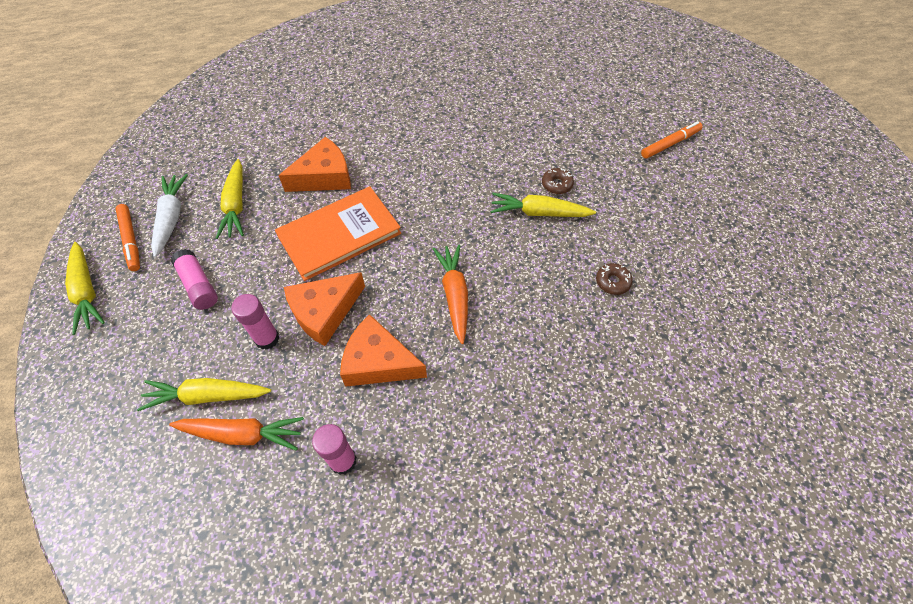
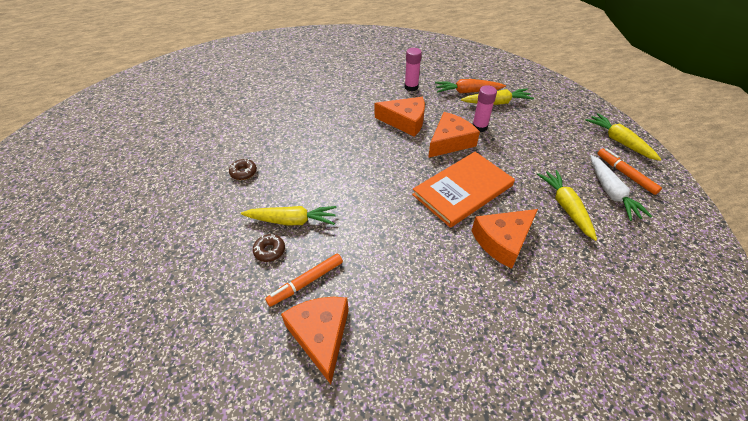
camera: 175 degrees right, 10 degrees down
(199, 285) = (546, 150): pink glue stick -> none
(454, 295) = (362, 157): orange carrot -> none
(502, 120) = (321, 335): none -> orange cheese
(670, 144) = (122, 315): orange marker -> orange marker (306, 282)

